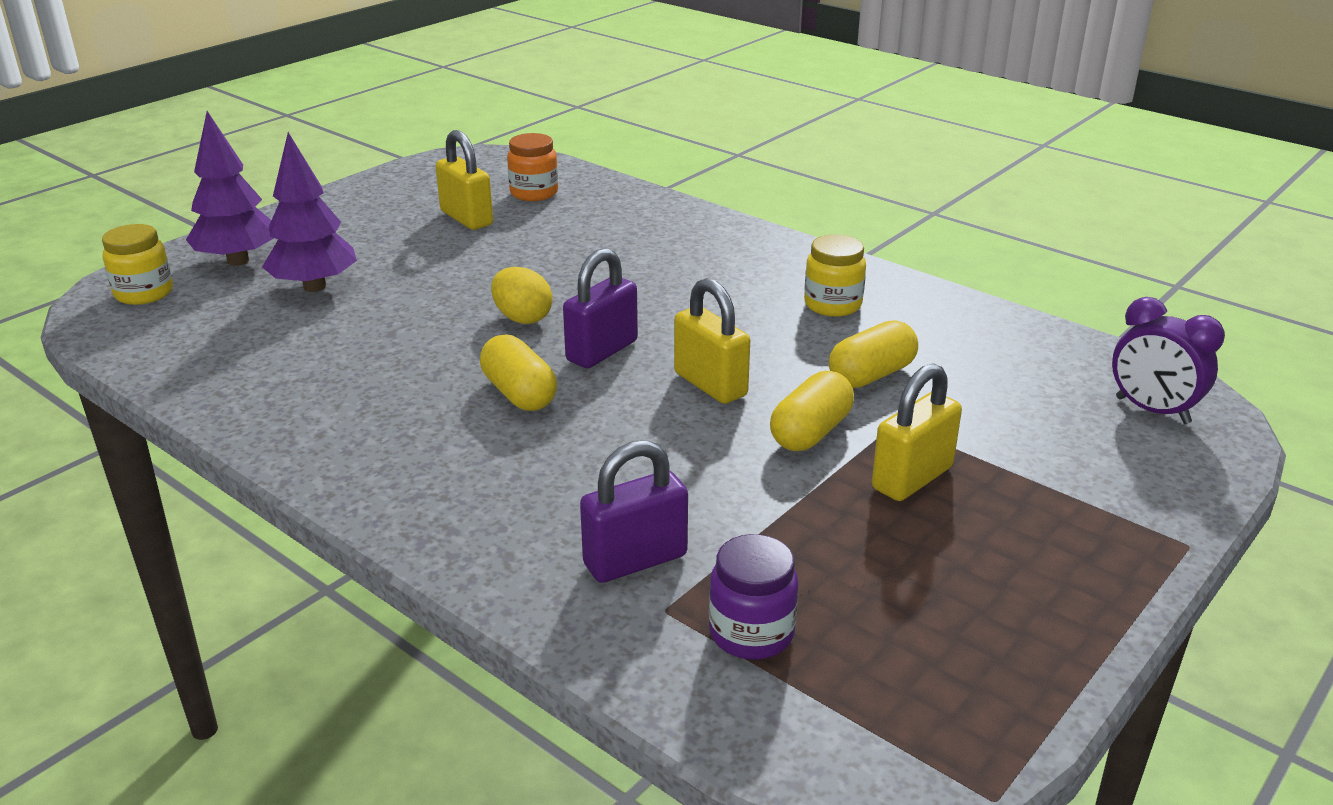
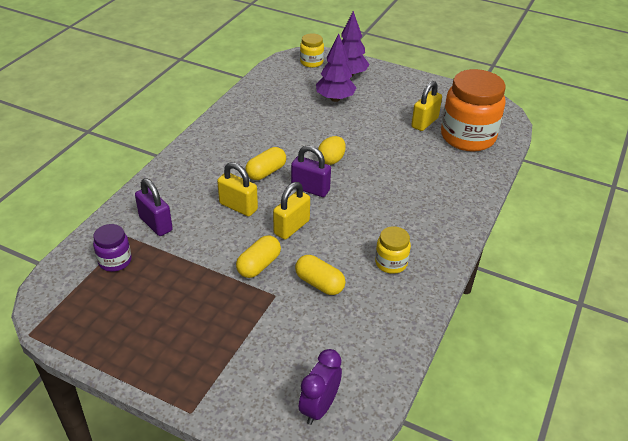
camera: 75 degrees right, 10 degrees up
(534, 193) = (467, 137): orange jar -> orange jar, size x2.08
(810, 432) = (259, 265): yellow capsule -> yellow capsule turned 75 degrees counterclockwise
(912, 478) = (228, 303): yellow padlock -> yellow padlock (238, 206)

